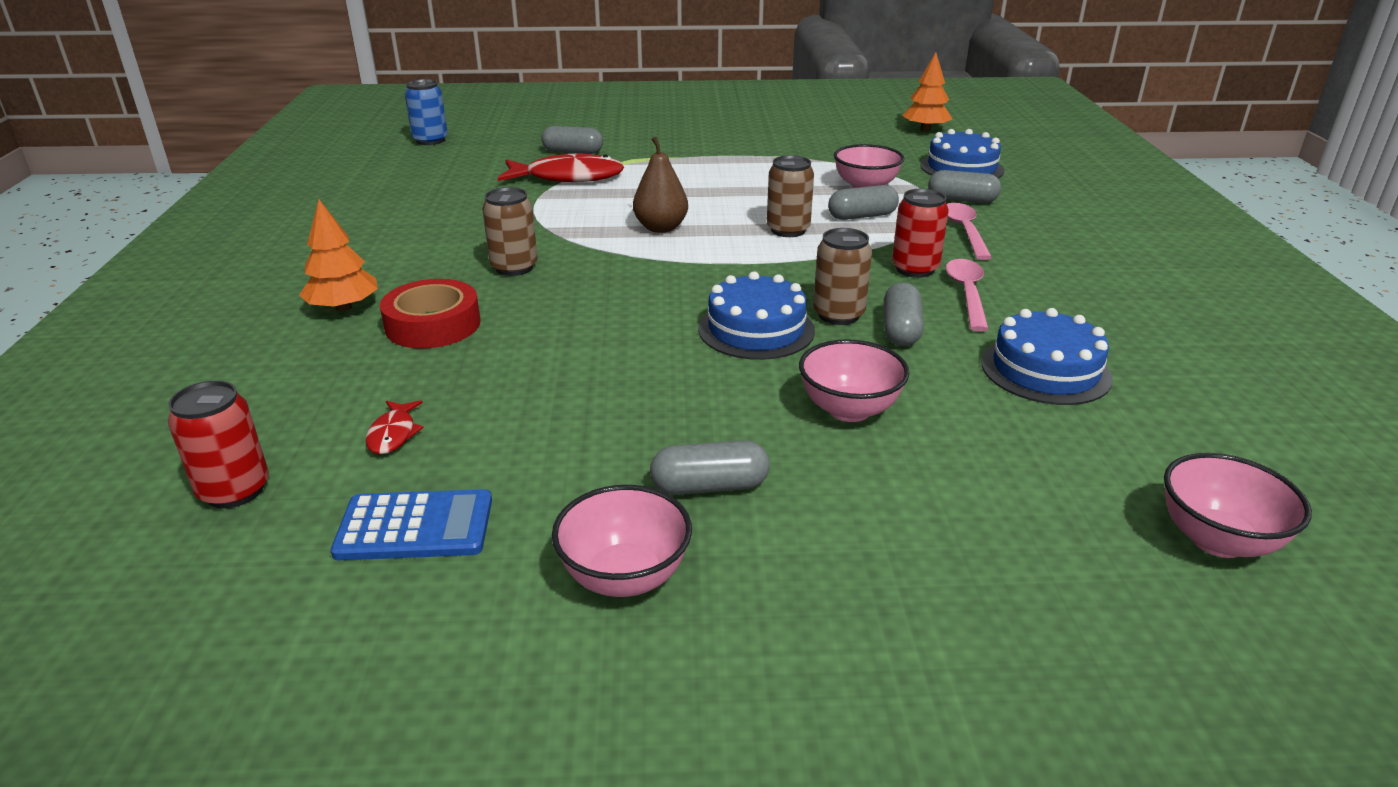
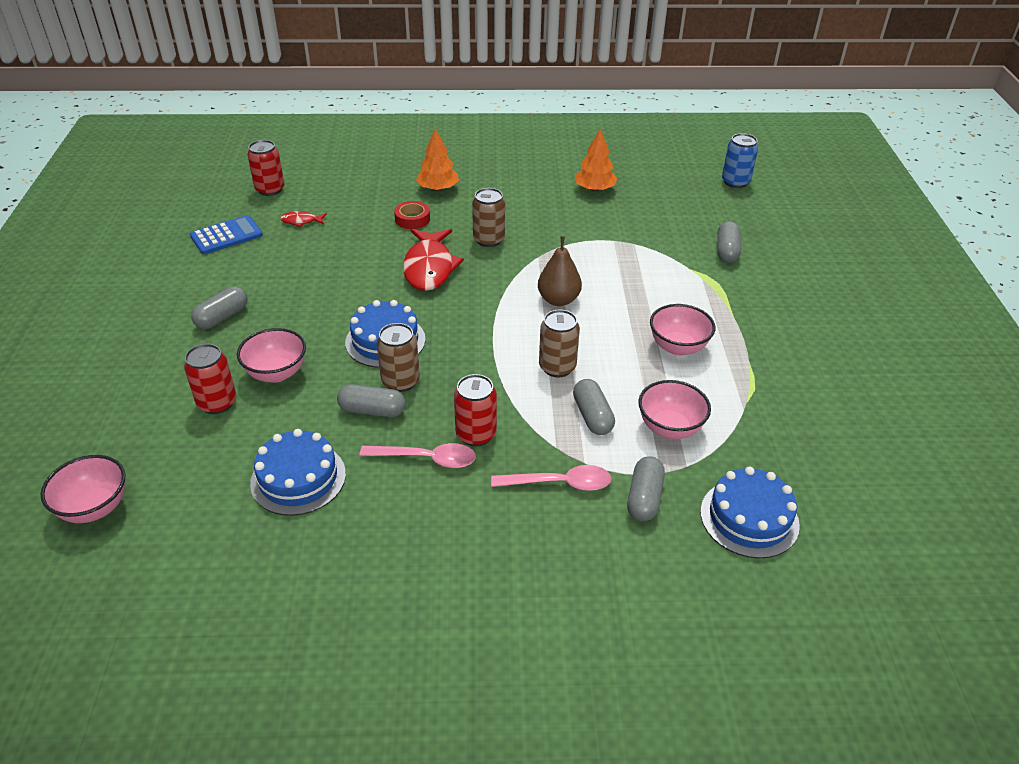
camera: 90 degrees right, 10 degrees up
(415, 526) = (226, 236): blue calculator -> blue calculator turned 120 degrees counterclockwise
(433, 325) = (412, 219): red tape -> red tape, size x0.65
(568, 177) = (662, 252): red fish -> red fish (429, 267)
(625, 577) = (168, 292): pink bowl -> pink bowl (678, 347)
(709, 486) = (222, 317): grey capsule -> grey capsule turned 45 degrees clockwise
(925, 130) = (892, 509): orange tree -> orange tree (594, 189)
(935, 456) = (217, 403): none -> red can

